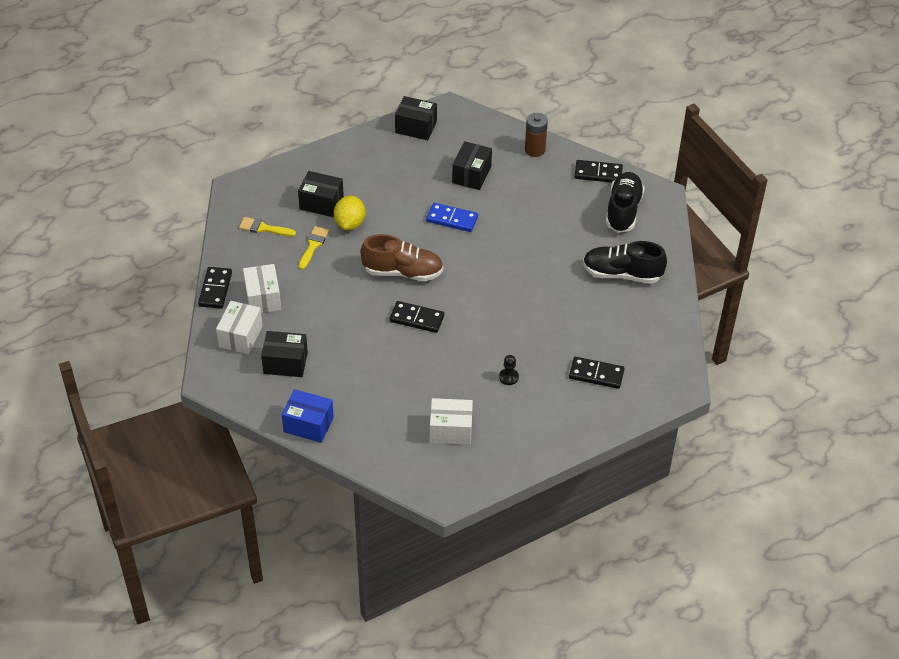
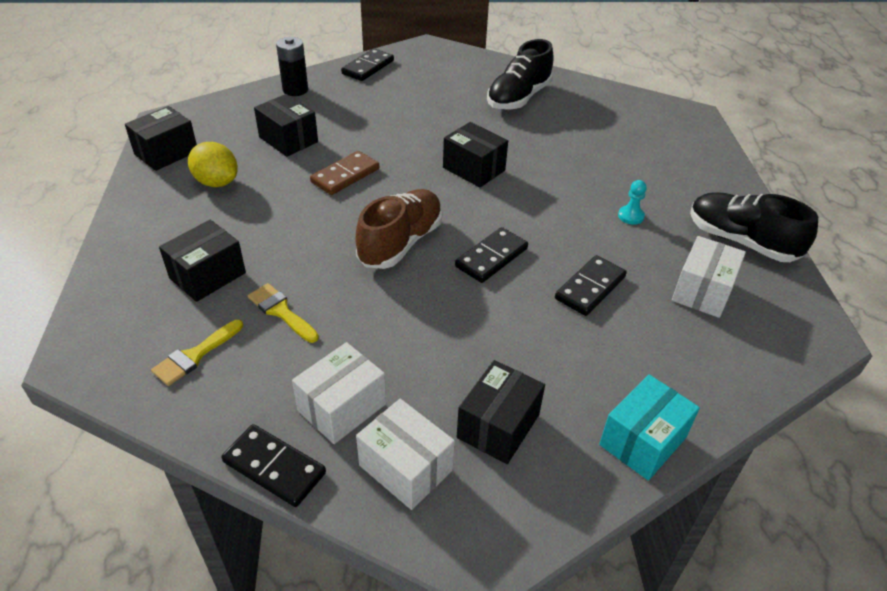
camera: 65 degrees left, 5 degrees down
(263, 298) = (342, 407): white box -> white box turned 60 degrees counterclockwise
(308, 425) = (643, 441): blue box -> turquoise box
(350, 223) = (272, 261): yellow lemon -> yellow lemon (216, 182)
(452, 219) = (345, 175): blue domino -> brown domino
(505, 279) = (473, 169): none -> black box
(508, 377) = (631, 216): black pawn -> turquoise pawn
(535, 150) = (295, 90): brown battery -> black battery
(596, 374) = (653, 156): black domino -> black domino (590, 288)
(623, 211) = (432, 71): black shoe -> black shoe (741, 241)

